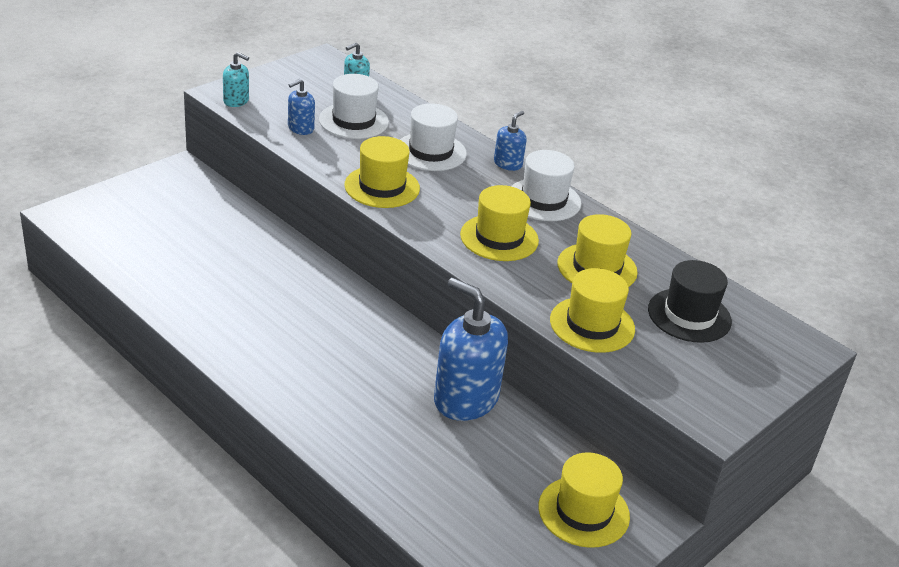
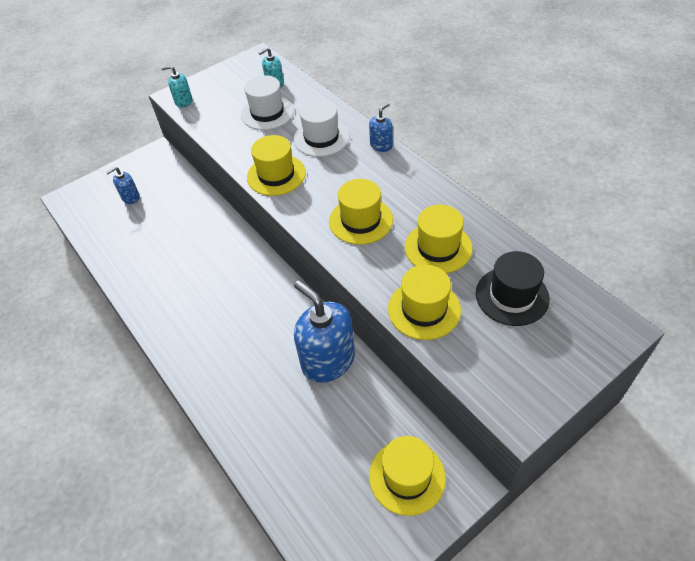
camera: 15 degrees right, 15 degrees up
(236, 101) = (183, 101): turquoise soap dispenser -> turquoise soap dispenser turned 150 degrees clockwise
(300, 128) = (225, 123): blue soap dispenser -> blue soap dispenser (130, 197)
(543, 200) = (404, 179): white hat -> none

